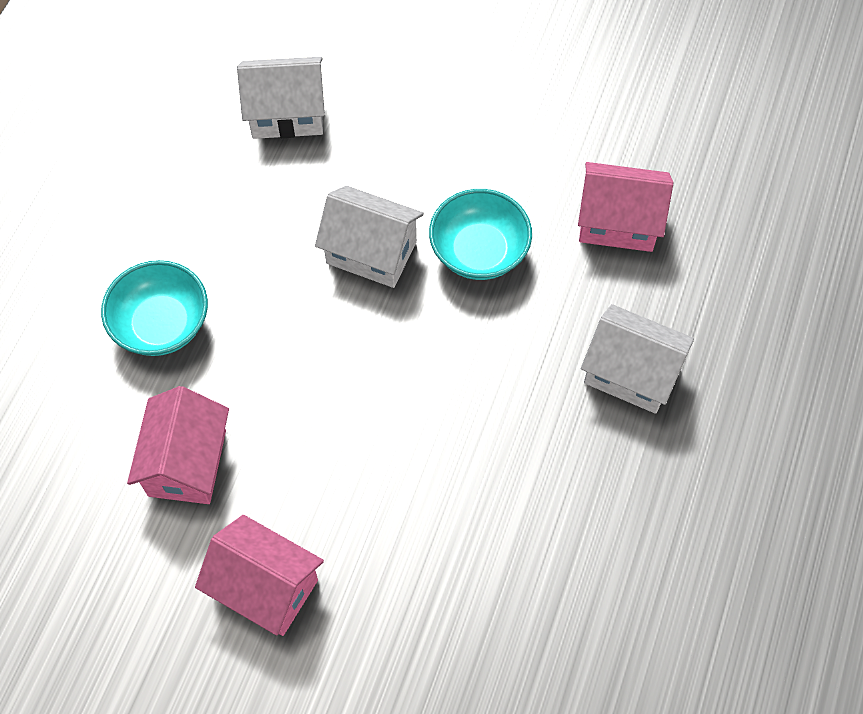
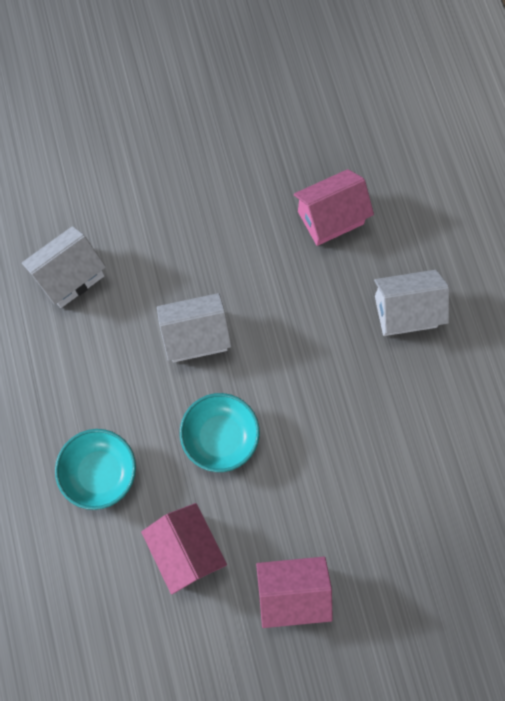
camera: 35 degrees left, 10 degrees up
(479, 251) = (261, 291): turquoise bowl -> turquoise bowl (220, 437)

